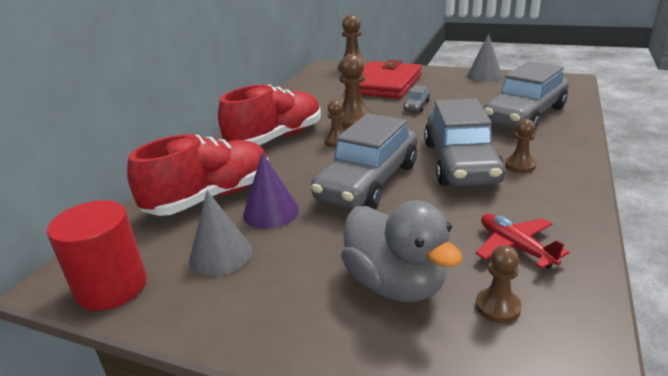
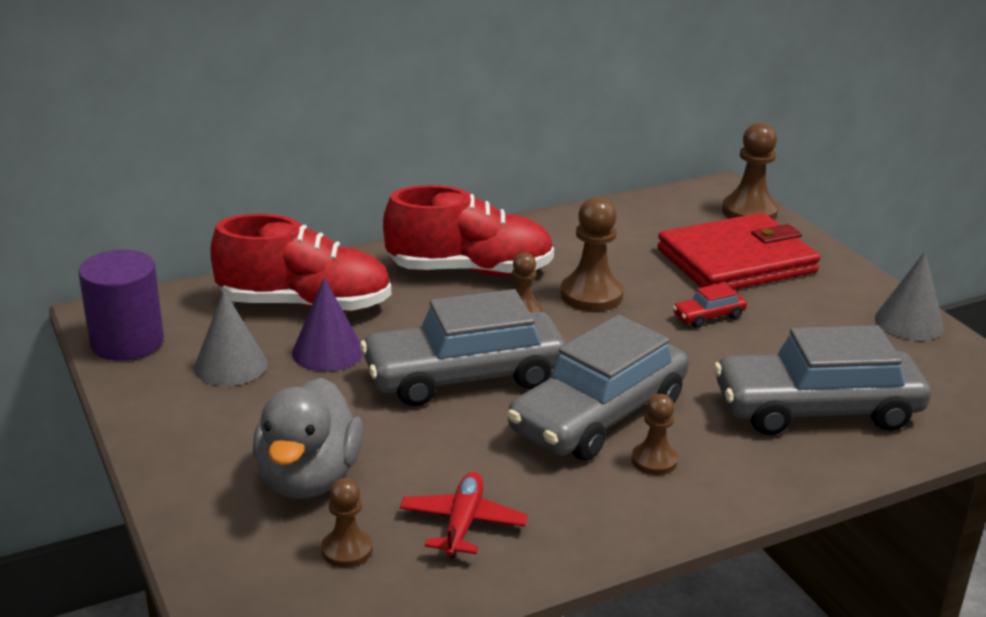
camera: 40 degrees right, 0 degrees up
(112, 287) = (127, 342): red cylinder -> purple cylinder
(416, 105) = (708, 316): grey car -> red car

